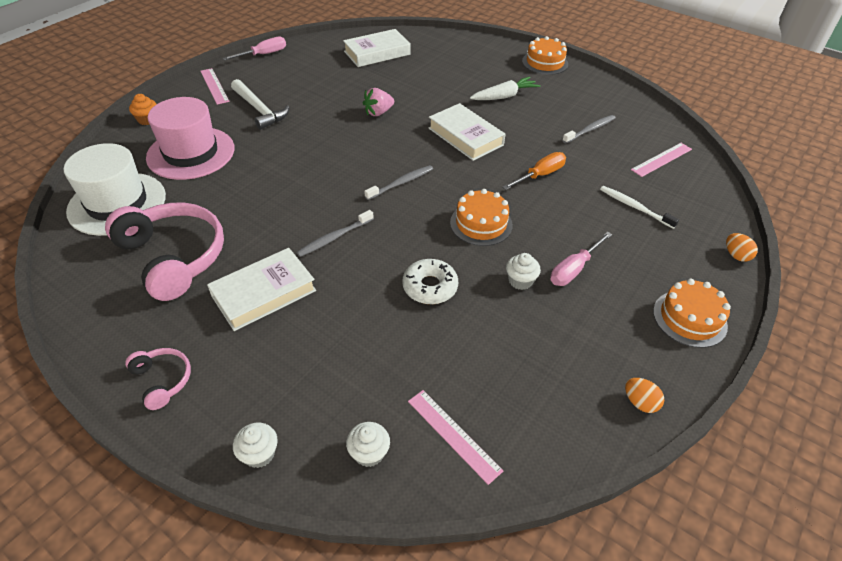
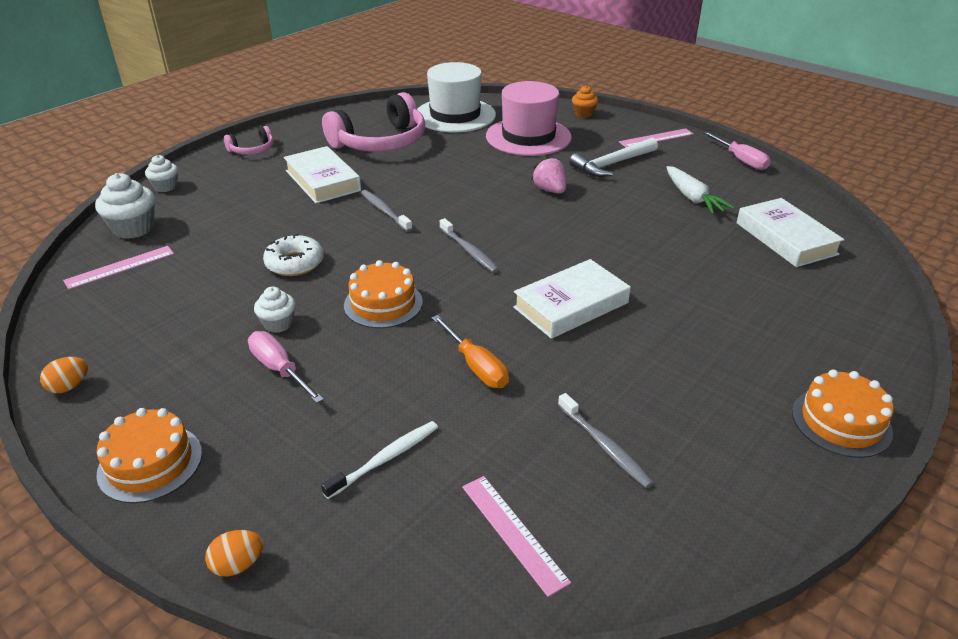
camera: 95 degrees right, 10 degrees down
(369, 453) = (133, 228): white cupcake -> white cupcake, size x1.62
(378, 112) = (620, 238): pink strawberry -> pink strawberry (550, 190)
(504, 96) = (694, 354): white carrot -> white carrot (693, 198)

